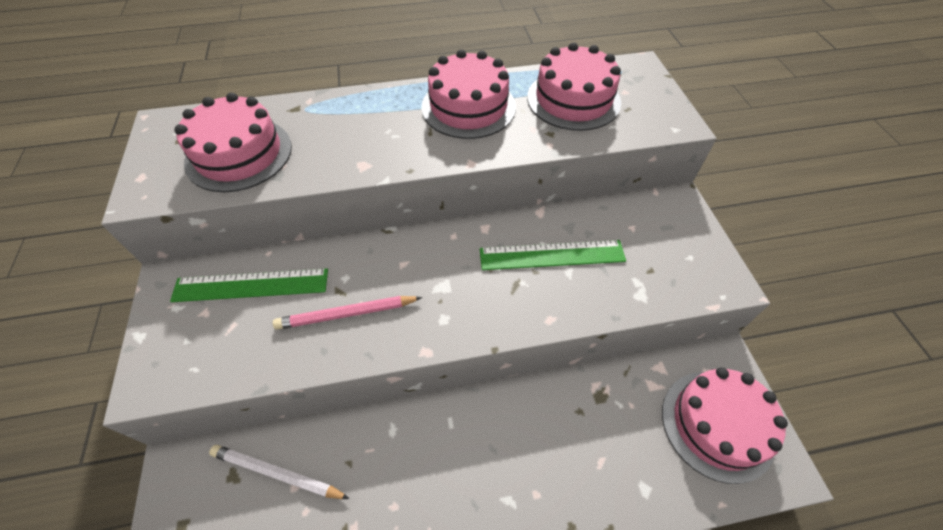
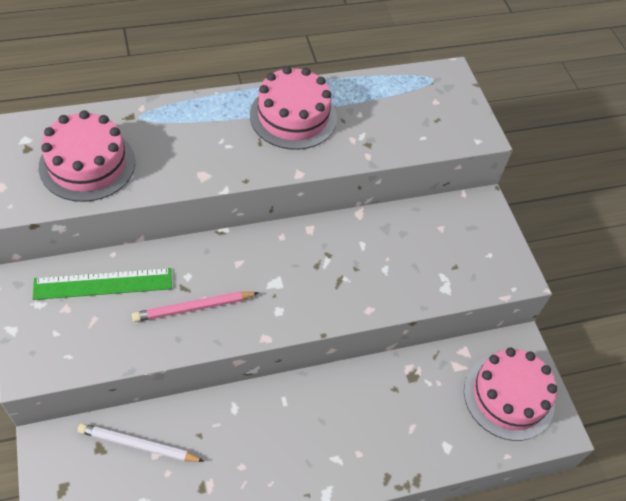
camera: 10 degrees left, 0 degrees up
(552, 255) = (370, 254): green ruler -> none
(573, 99) = (389, 109): pink cake -> none

